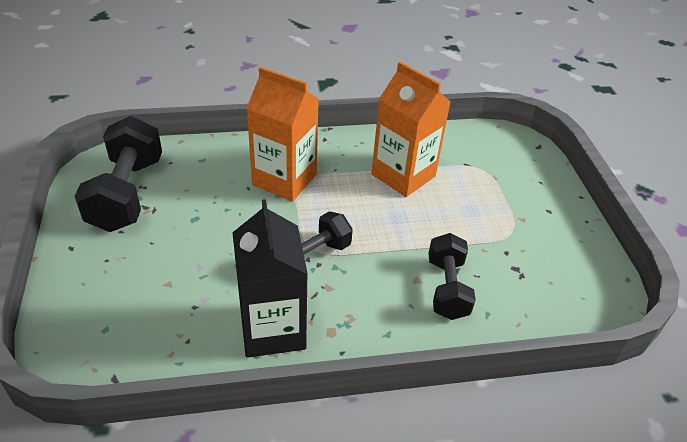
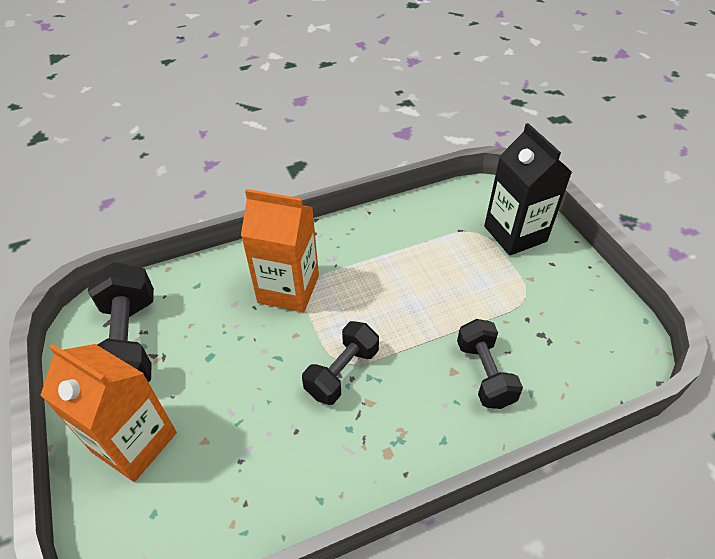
camera: 10 degrees left, 5 degrees up
(272, 329) = (328, 466): black carton -> black carton (515, 234)
(403, 175) = (404, 257): orange carton -> orange carton (134, 442)

